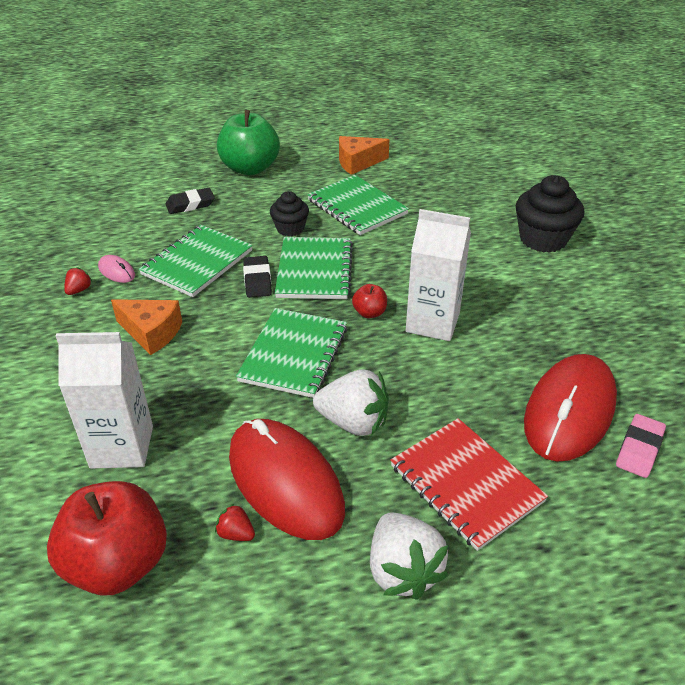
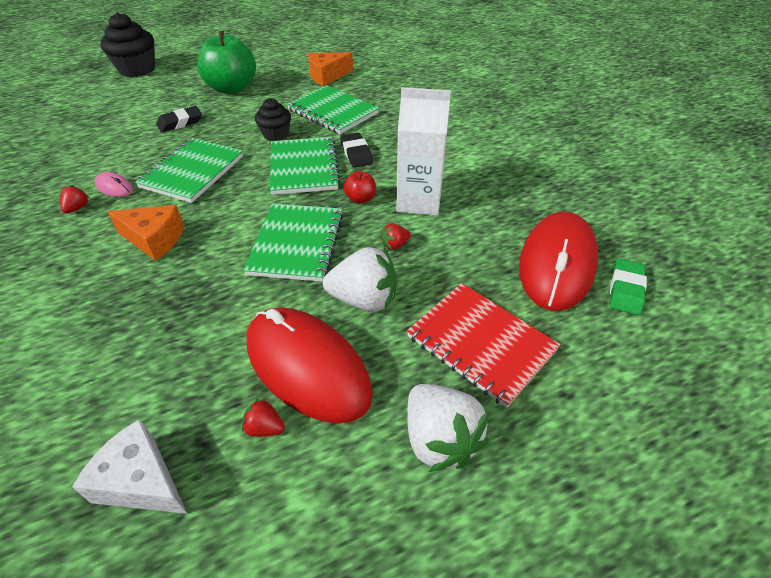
camera: 10 degrees left, 5 degrees up
(118, 563) = (141, 481): red apple -> white cheese
(122, 447) = (134, 355): white carton -> none
(257, 280) = (252, 181): black eraser -> black eraser (356, 153)
(396, 368) = (395, 245): none -> red strawberry
(543, 239) = (497, 123): black cupcake -> black cupcake (137, 69)
(639, 449) = (625, 290): pink eraser -> green eraser

